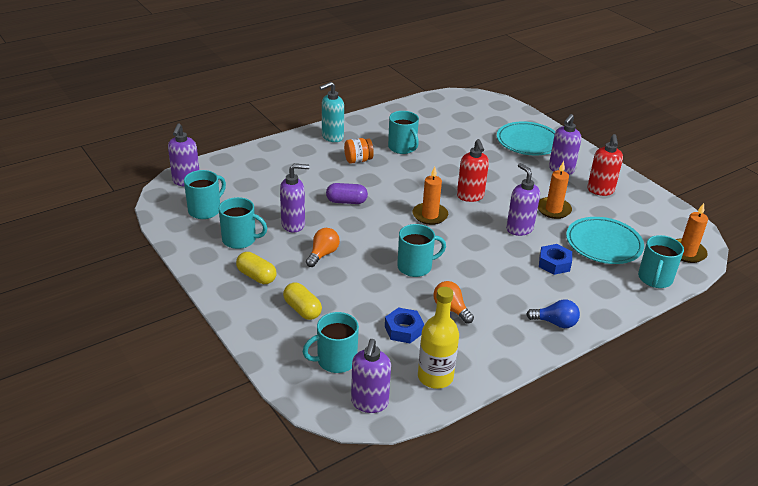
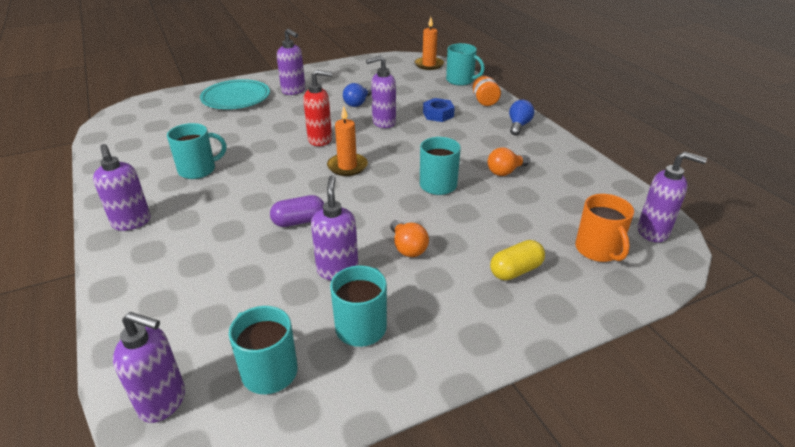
camera: 80 degrees left, 0 degrees up
(256, 276) = (450, 310): yellow capsule -> none
(323, 254) = (407, 248): orange light bulb -> orange light bulb turned 150 degrees counterclockwise
(332, 137) = (132, 222): turquoise soap dispenser -> purple soap dispenser
(335, 360) = (598, 250): turquoise mug -> orange mug
(346, 201) = (299, 221): purple capsule -> purple capsule turned 60 degrees clockwise
(358, 160) = (207, 205): orange jar -> orange jar (484, 101)
(403, 330) = (540, 201): blue nut -> none
(435, 377) = (603, 190): yellow bottle -> none
(553, 209) = (357, 103): orange candle -> blue light bulb
(600, 190) = (335, 80): red soap dispenser -> none
(603, 244) = (413, 91): turquoise plate -> none

